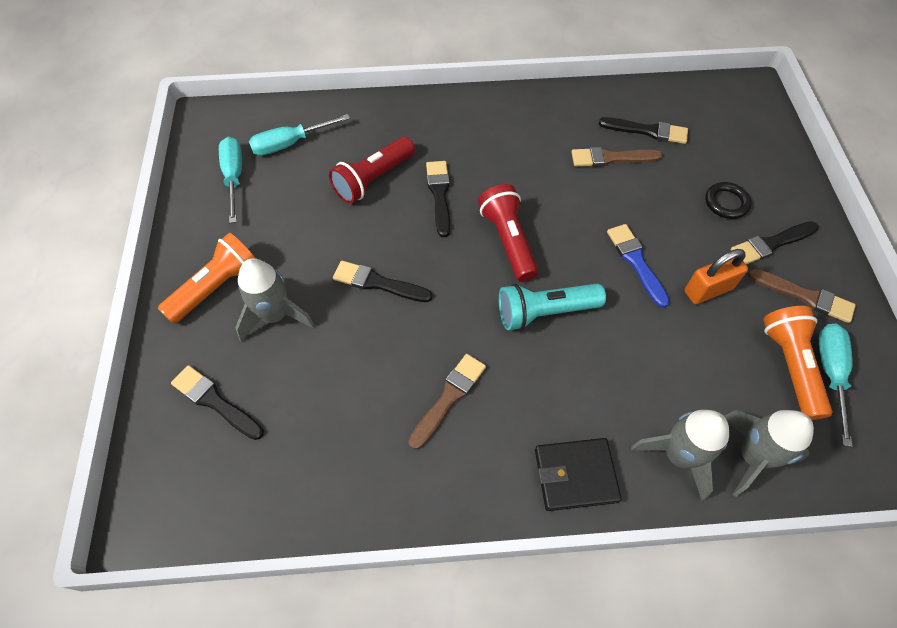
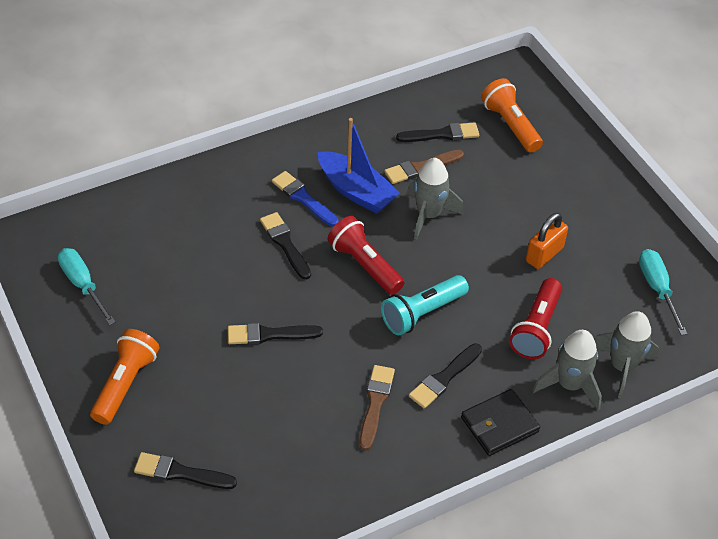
camera: 25 degrees left, 10 degrees down
(275, 315) = (193, 389): grey rocket -> grey rocket (428, 215)
(290, 144) = (119, 239): turquoise screwdriver -> none
(373, 179) = (217, 248): red flashlight -> red flashlight (536, 328)
(534, 163) = (356, 191): none -> blue boat
(636, 262) = (478, 249): blue brush -> blue brush (303, 198)
(726, 203) = (531, 178): black ring -> none
(771, 244) = (579, 202): black brush -> black brush (444, 378)
(790, 366) = (626, 293): orange flashlight -> orange flashlight (510, 125)
(805, 296) = (619, 236): brown brush -> none

